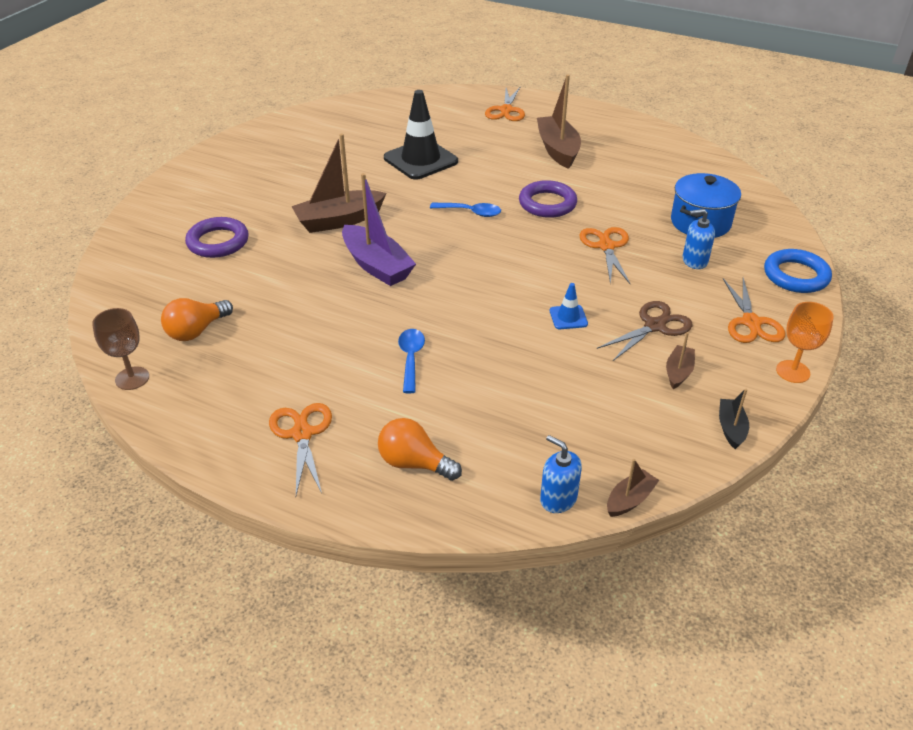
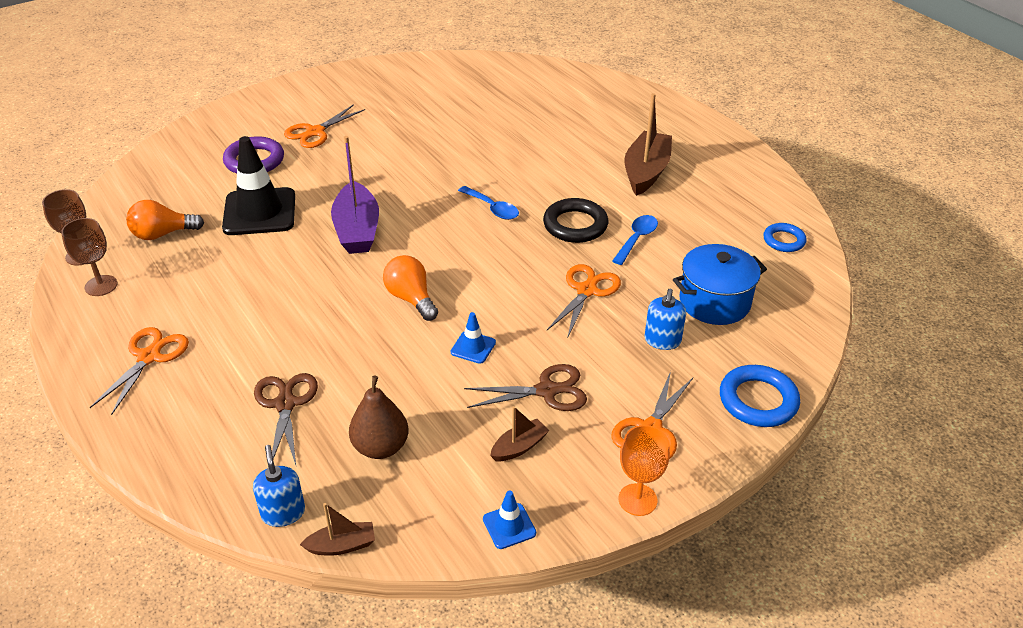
camera: 30 degrees right, 0 degrees up
(183, 395) = (101, 285): none -> brown goblet
(339, 220) = (369, 175): brown boat -> none
(411, 359) = (297, 328): blue spoon -> blue spoon (636, 239)
(414, 463) = (204, 423): orange light bulb -> orange light bulb (411, 298)
(420, 160) = (501, 139): black traffic cone -> black traffic cone (259, 212)
(467, 419) = (285, 404): none -> brown scissors
(506, 110) = (637, 113): orange scissors -> orange scissors (315, 132)
(547, 204) = (575, 225): purple ring -> black ring
(579, 417) = (381, 447): none -> brown pear
(694, 261) = (662, 340): blue soap dispenser -> blue soap dispenser turned 105 degrees counterclockwise
(700, 166) = (784, 240): none -> blue ring
(731, 428) = (509, 526): black boat -> blue traffic cone

